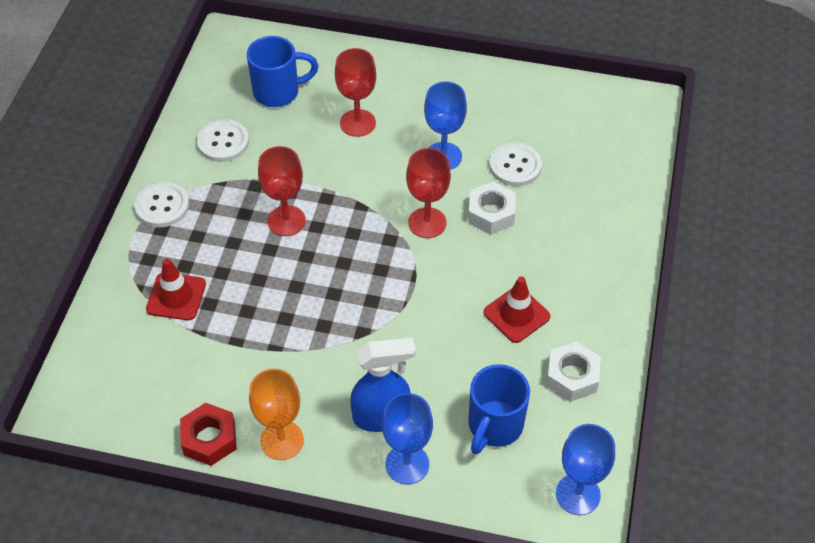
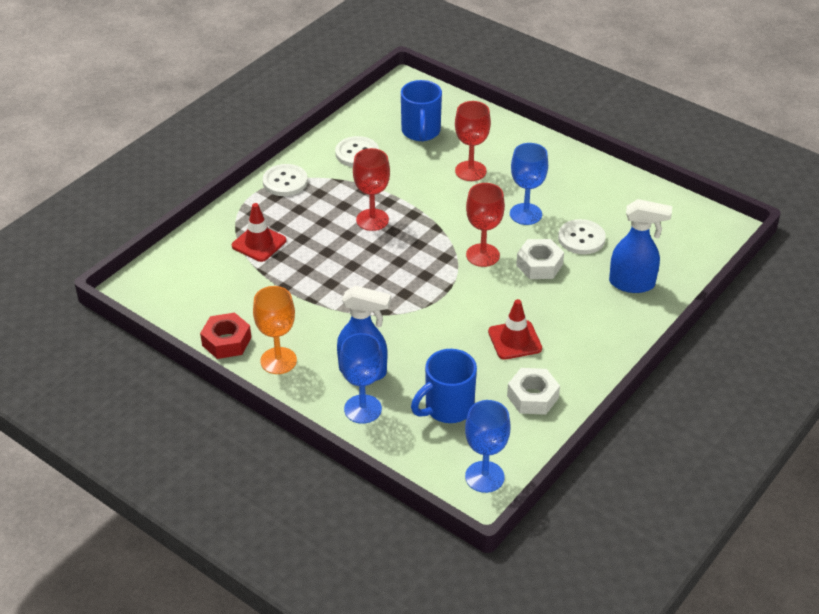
camera: 25 degrees right, 10 degrees down
(278, 92) = (421, 132): blue mug -> blue mug turned 75 degrees clockwise
(594, 202) = (632, 284): none -> blue spray bottle

